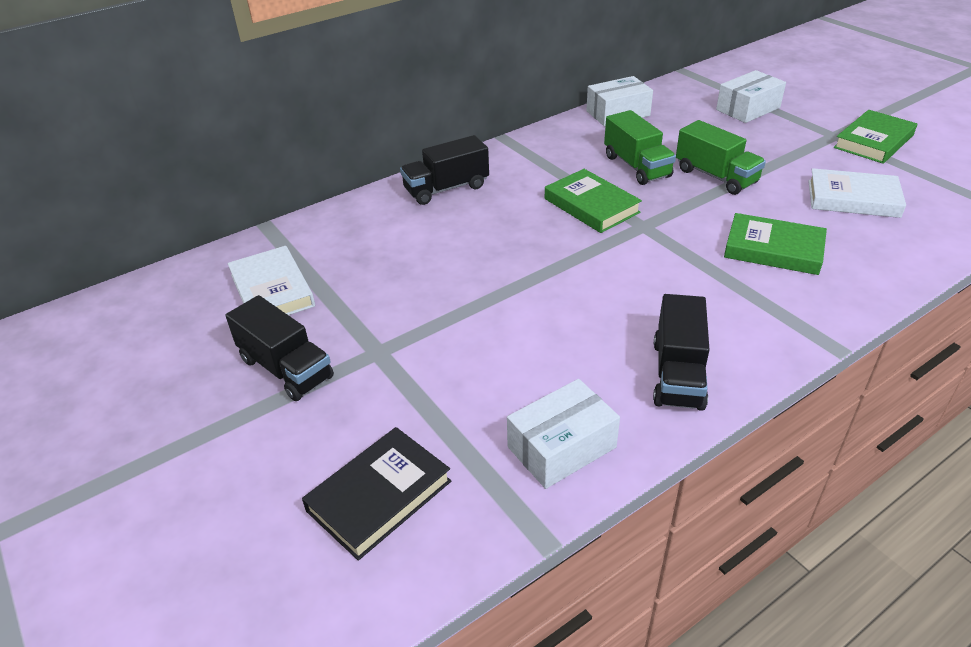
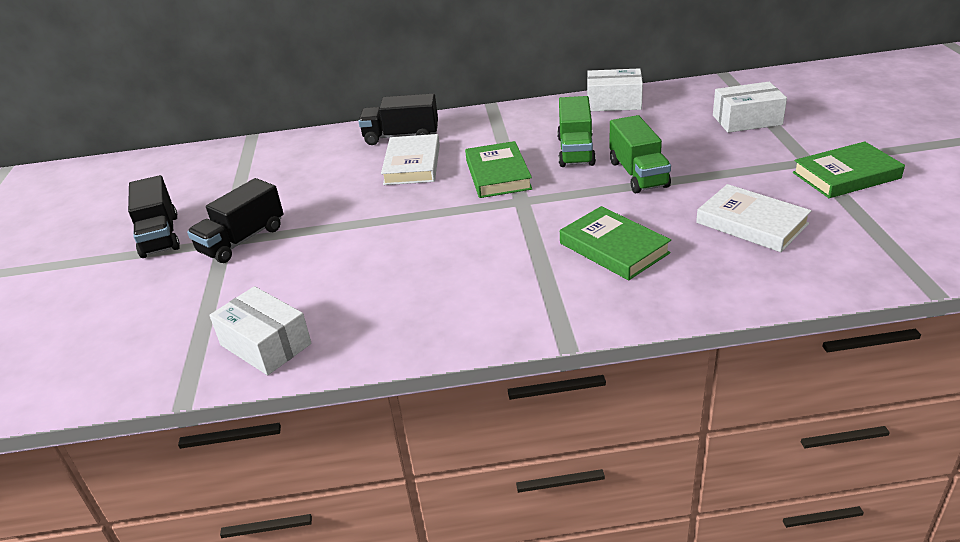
camera: 30 degrees right, 5 degrees down
(272, 290) = (207, 182): white book -> white book (412, 164)
(379, 496) = (122, 334): black book -> none
(561, 447) = (265, 344): white box -> white box turned 45 degrees clockwise
(678, 374) = (409, 322): black truck -> black truck (242, 240)

